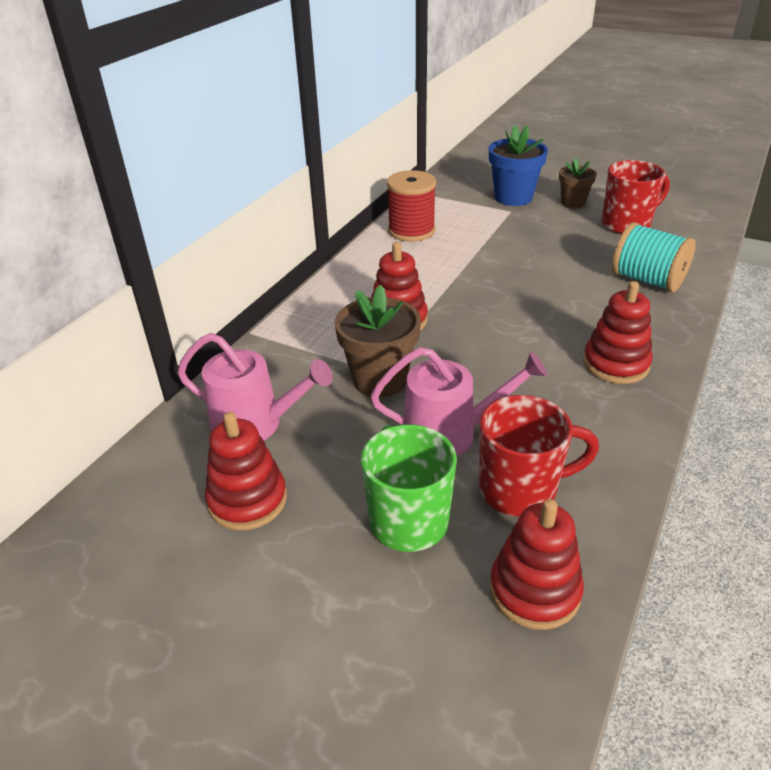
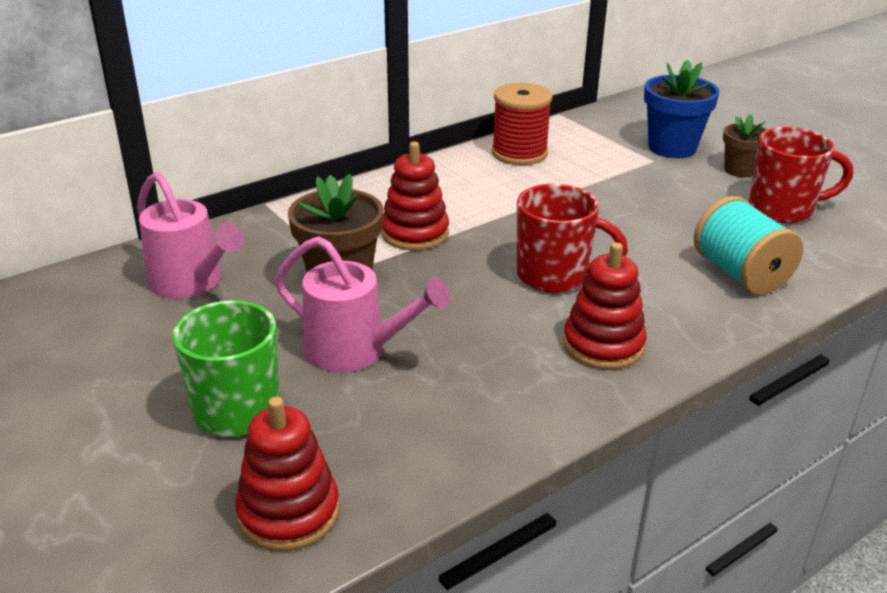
camera: 25 degrees right, 5 degrees down
(247, 500) = (123, 341): red stacking toy -> none
(520, 490) = (370, 423): red mug -> red mug (555, 276)

